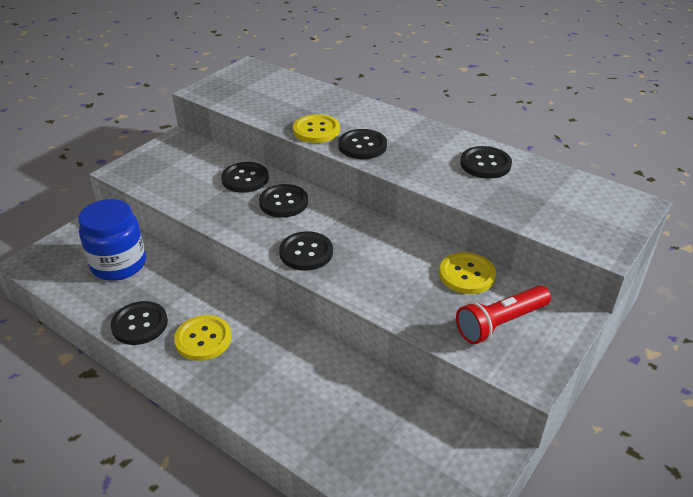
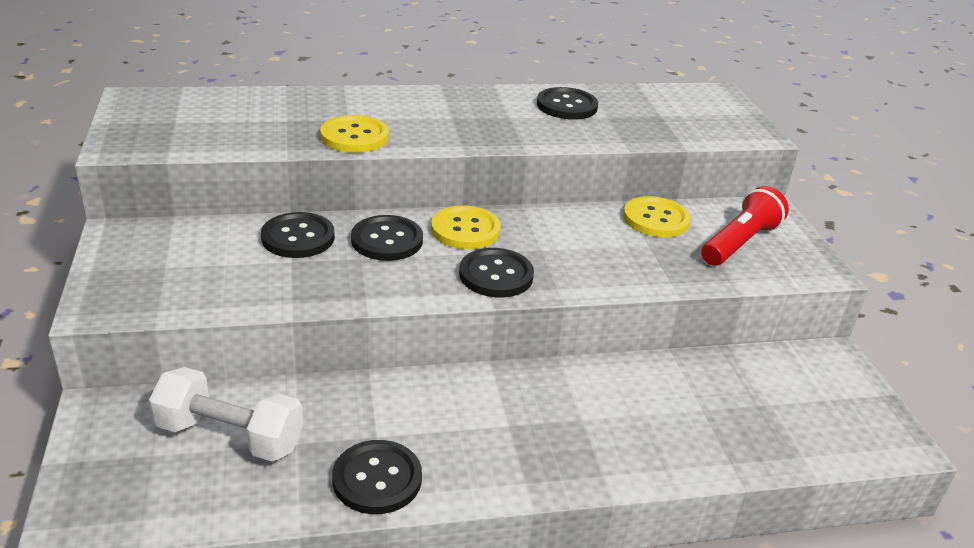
camera: 50 degrees left, 5 degrees down
(119, 264) = (230, 436): blue jar -> white dumbbell
(203, 339) = (475, 442): yellow button -> yellow button (465, 230)
(362, 146) = (431, 133): black button -> none
(500, 323) = (739, 243): red flashlight -> red flashlight turned 150 degrees counterclockwise

